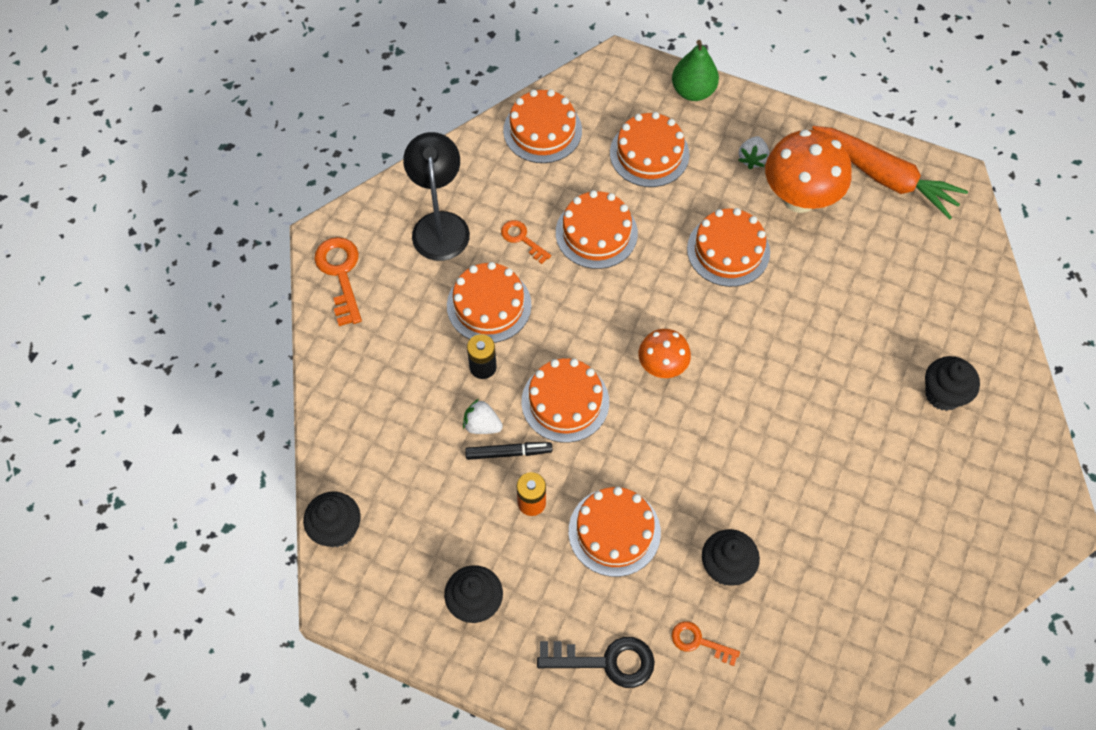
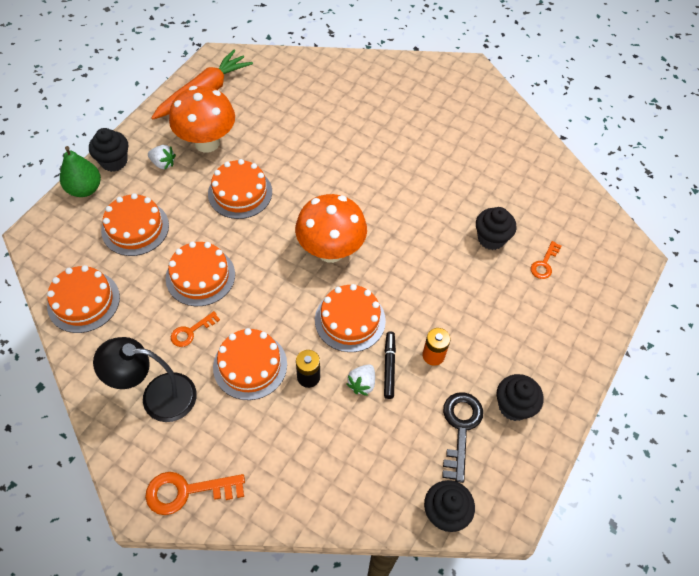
camera: 85 degrees left, 5 degrees down
(606, 661) = (559, 322): black key -> black key (460, 428)
(614, 531) = (461, 302): orange cake -> none
(662, 367) = (331, 251): orange mushroom -> orange mushroom, size x1.73
(943, 394) = (378, 100): black cupcake -> black cupcake (114, 161)

